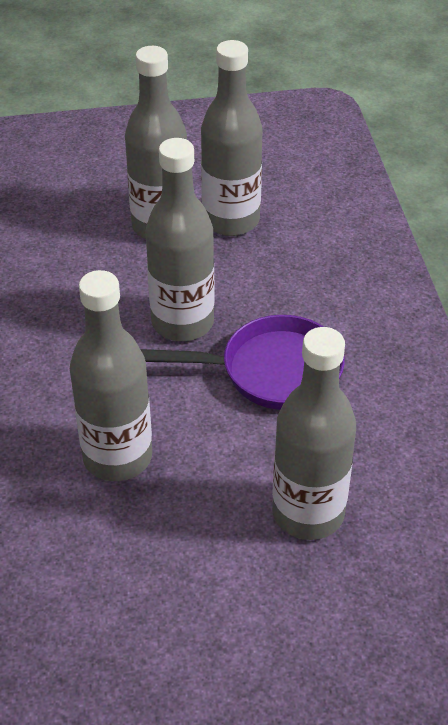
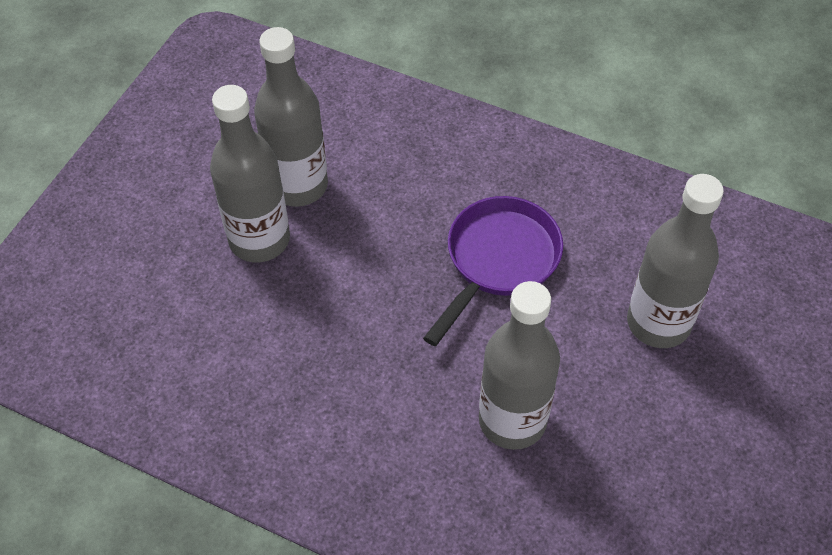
camera: 55 degrees left, 10 degrees up
(182, 322) = (394, 290): grey bottle -> none

